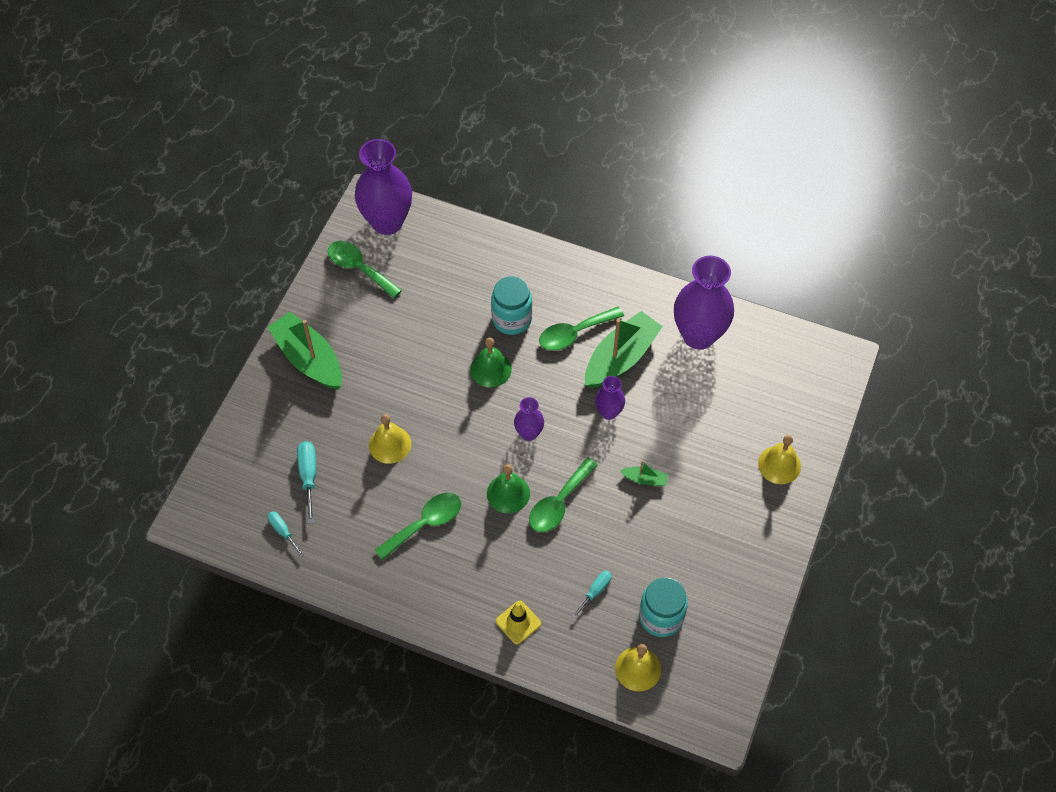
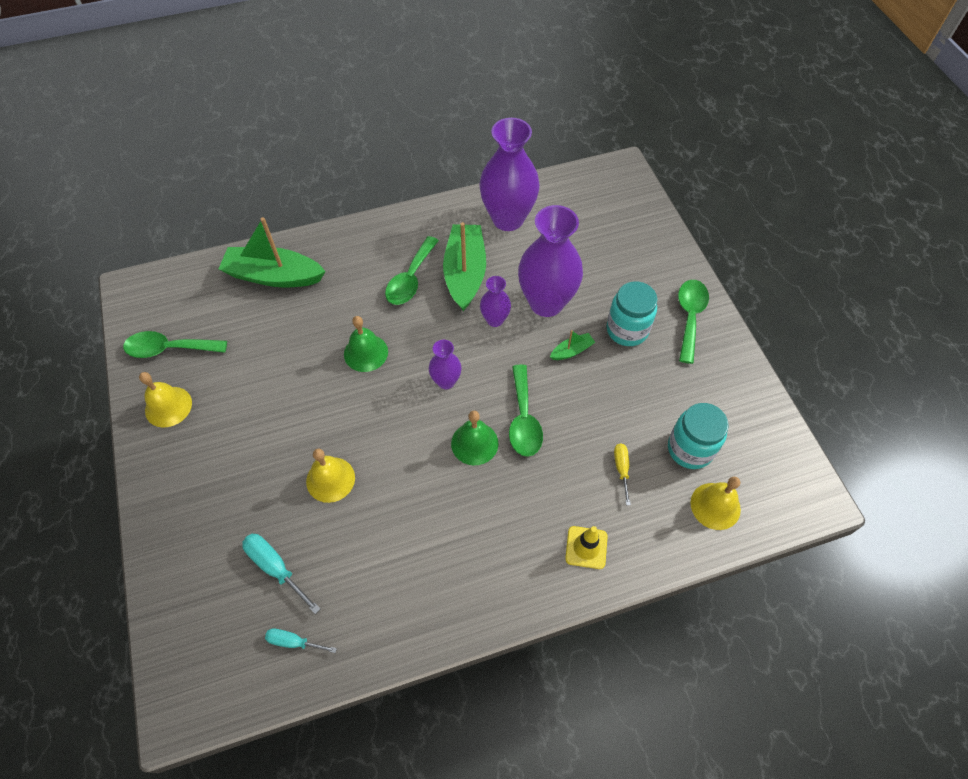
camera: 40 degrees left, 0 degrees up
(309, 359) = (184, 459): green boat -> green boat (274, 276)
(387, 222) = (164, 295): purple vase -> purple vase (546, 303)
(425, 524) = (426, 525): green spoon -> green spoon (690, 317)
(511, 319) = (348, 302): turquoise jar -> turquoise jar (627, 330)
(595, 591) = (621, 469): turquoise screwdriver -> yellow screwdriver
(779, 464) = (656, 270): yellow bell -> yellow bell (168, 406)

